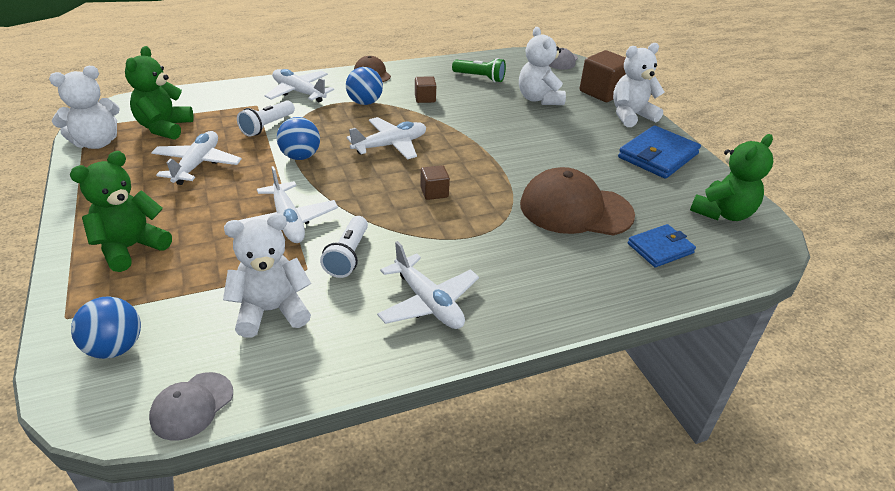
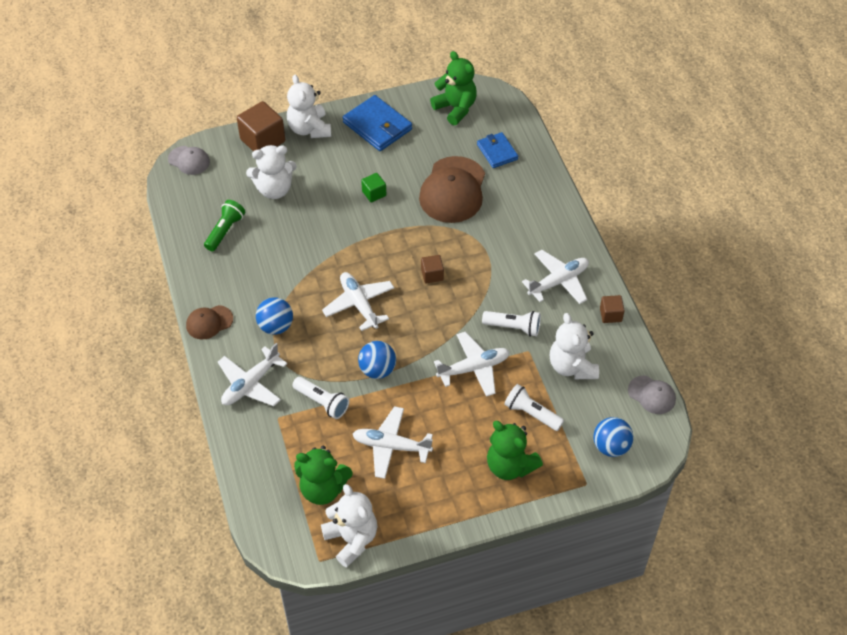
camera: 85 degrees left, 15 degrees up
(203, 268) = (531, 413): none -> white flashlight
(425, 98) = (269, 277): brown cube -> brown cube (610, 315)
(551, 154) = (374, 193): none -> green cube

